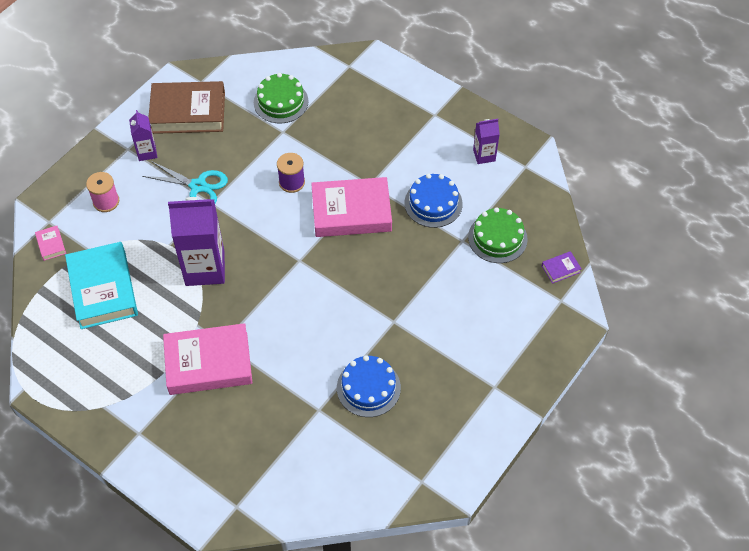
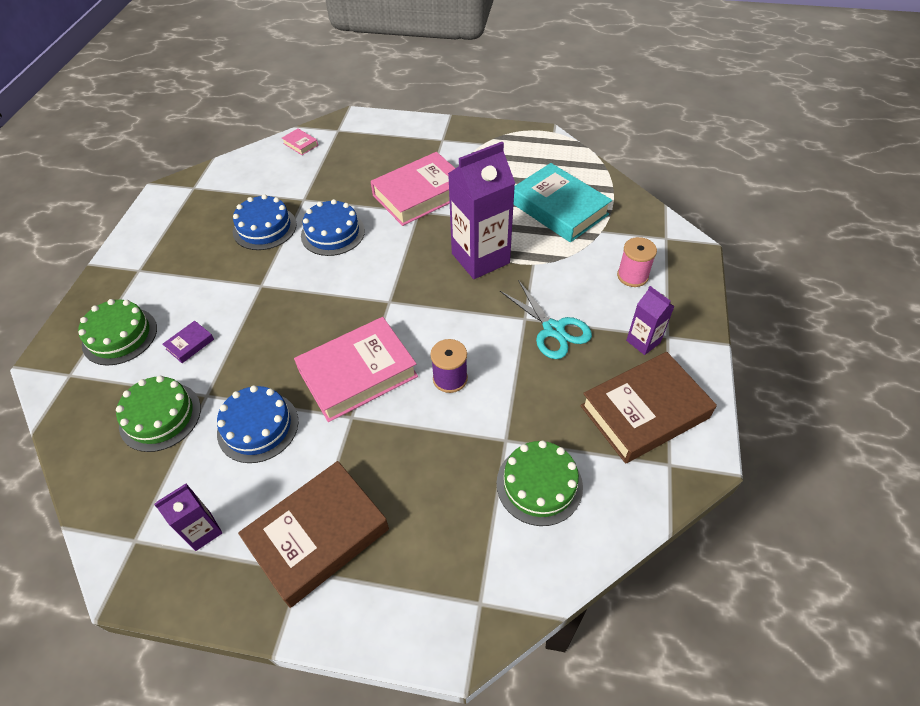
camera: 155 degrees right, 5 degrees down
(51, 245) = (641, 222): pink book -> pink book (300, 144)
(198, 186) = (553, 329): turquoise scissors -> turquoise scissors turned 120 degrees counterclockwise
(310, 352) = (333, 233): none -> blue cake
(419, 127) = (318, 536): none -> brown book
(519, 320) = (120, 336): none -> green cake
(560, 269) = (70, 411): purple book -> purple book (190, 344)

